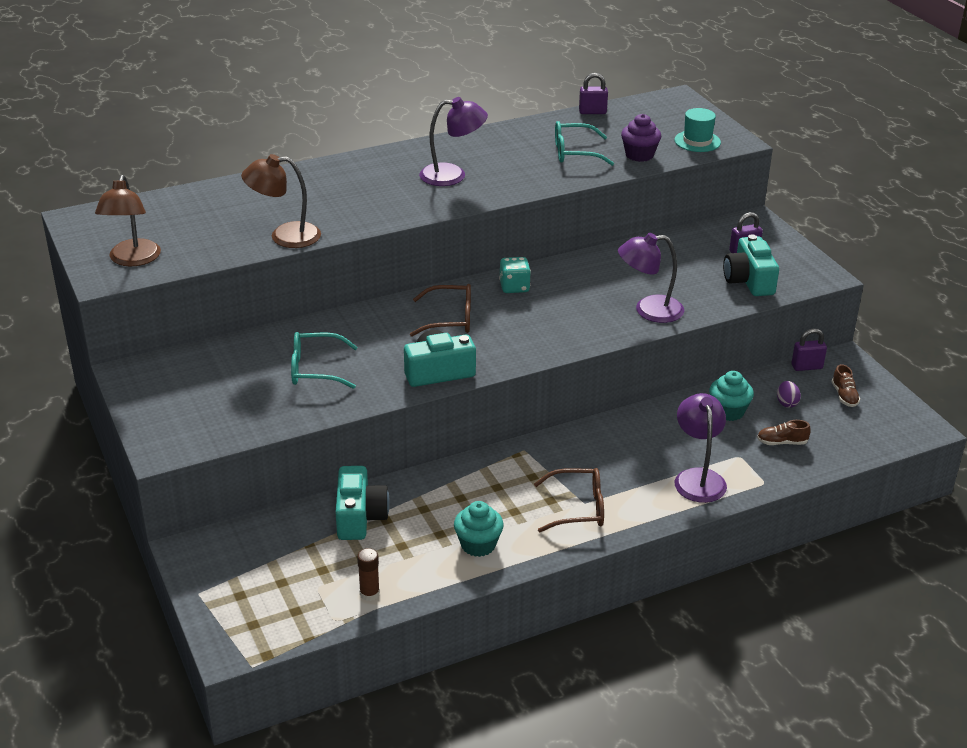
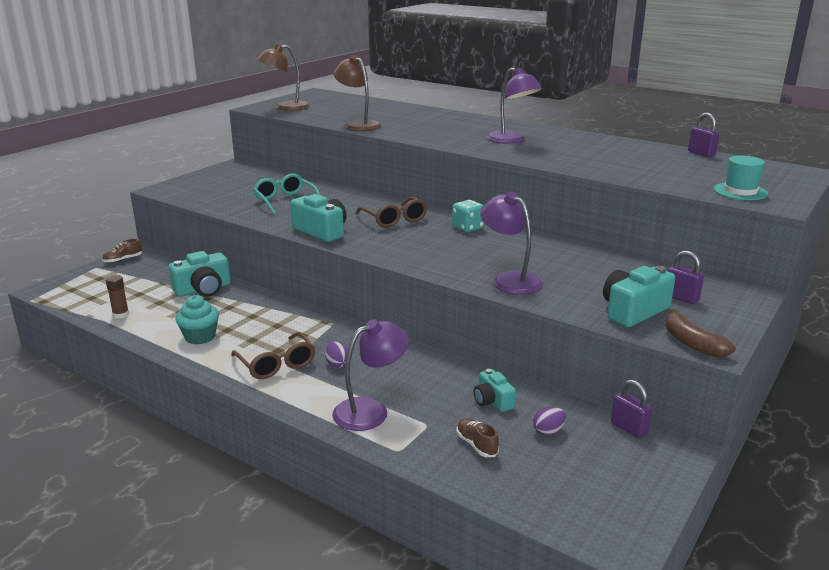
camera: 60 degrees right, 10 degrees down
(574, 152) = (621, 161): turquoise glasses -> none
(607, 472) = (337, 364): none -> purple egg
(639, 155) = (665, 179): purple cupcake -> none
(728, 411) = (492, 401): turquoise cupcake -> turquoise camera
(813, 281) = (692, 343): none -> brown banana
(844, 396) = (609, 466): brown shoe -> brown shoe (123, 260)

